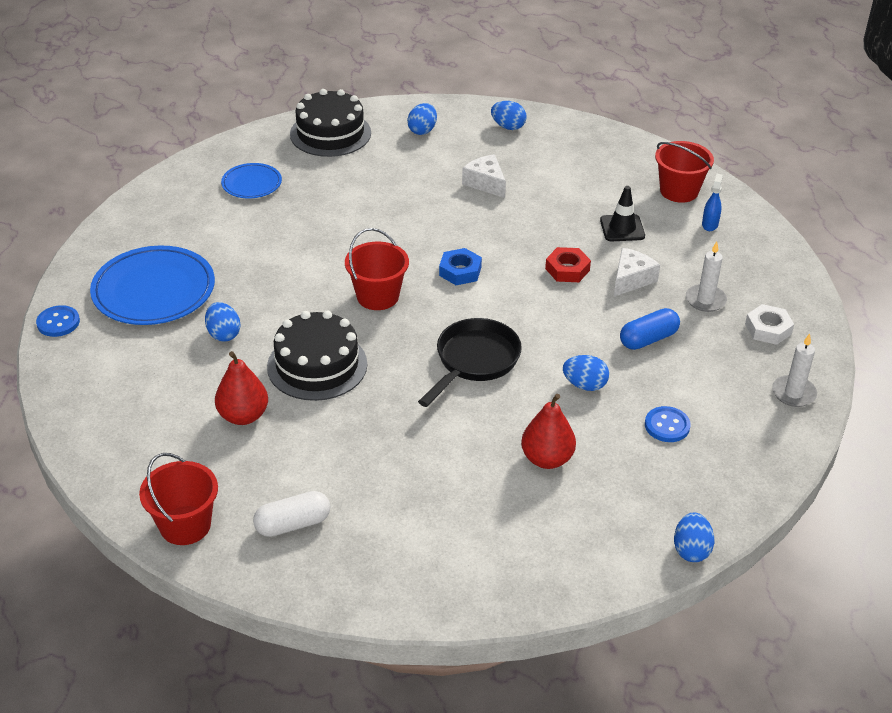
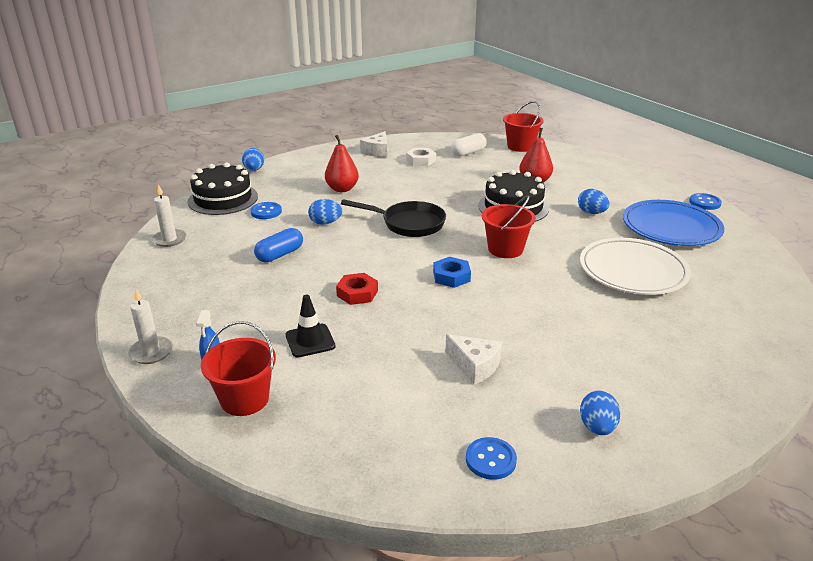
camera: 165 degrees right, 10 degrees down
(251, 184) = (708, 319): blue plate -> none
(264, 242) = (633, 271): none -> white plate
(330, 133) = (700, 398): black cake -> black cake (223, 199)
(474, 361) = (408, 224): black pan -> black pan turned 90 degrees counterclockwise
(508, 127) = (490, 460): blue egg -> blue button
(631, 279) = (297, 294): white cheese -> white cheese (377, 151)
(705, 300) = (228, 289): white candle -> white candle (151, 352)
(768, 329) = (176, 276): white nut -> white nut (421, 160)

